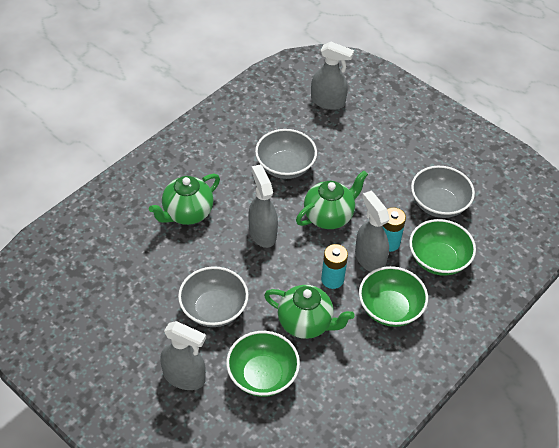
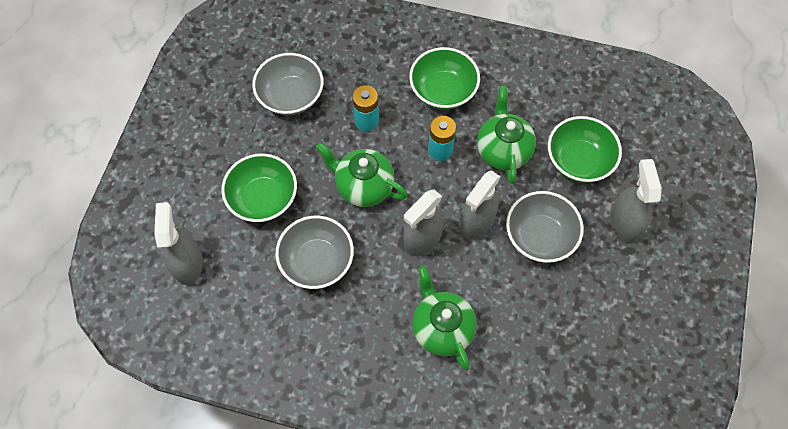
camera: 115 degrees left, 15 degrees up
(187, 213) = (441, 328): green teapot -> green teapot turned 135 degrees counterclockwise
(369, 258) = (396, 129): grey spray bottle -> grey spray bottle (476, 221)
(438, 259) = (362, 73): green bowl -> green bowl (263, 198)

